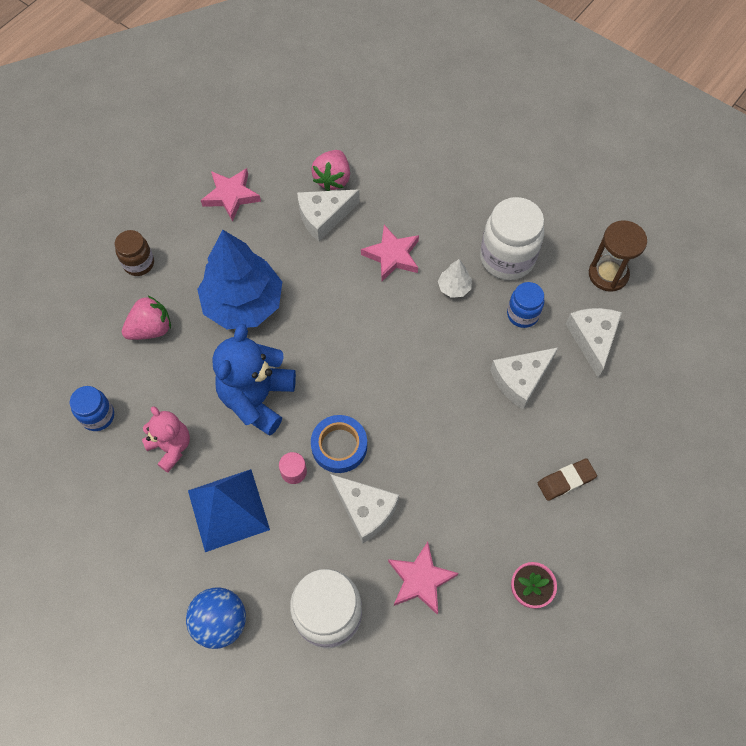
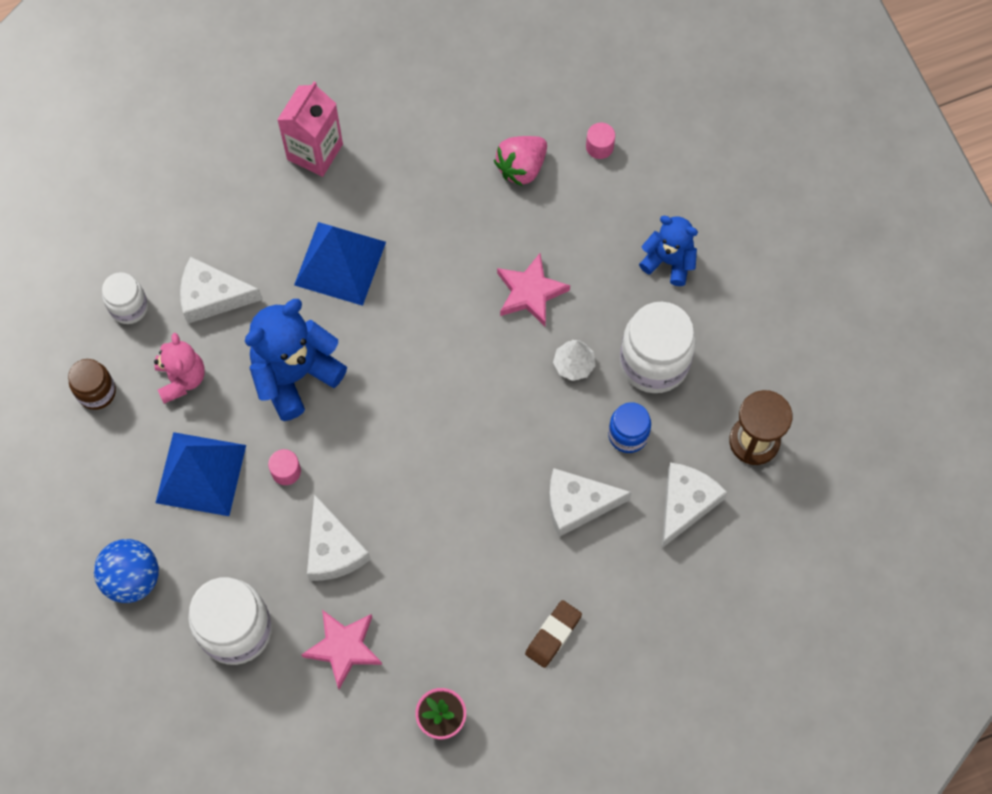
camera: 30 degrees right, 5 degrees up
(98, 416) = (129, 307): blue jar -> white jar
(139, 263) = (259, 159): brown jar -> brown jar (96, 392)
(151, 329) = (231, 241): pink strawberry -> none
(178, 238) = (315, 152): none -> pink carton
(231, 196) = (399, 130): pink star -> none
(243, 304) = (340, 263): blue tree -> blue pyramid
(324, 217) = (484, 208): white cheese -> white cheese (212, 296)
(339, 446) = (346, 470): blue tape -> none
(377, 141) = (599, 146): none -> pink cylinder
(472, 189) = (669, 261): none -> blue teddy bear
(566, 480) = (553, 635): brown eraser -> brown eraser turned 60 degrees counterclockwise

